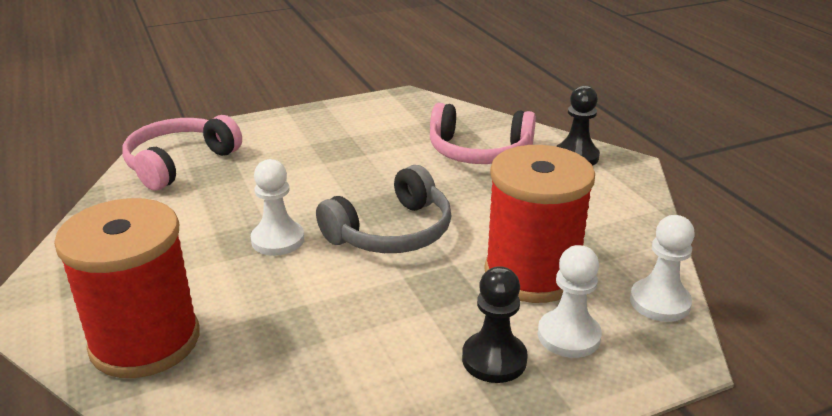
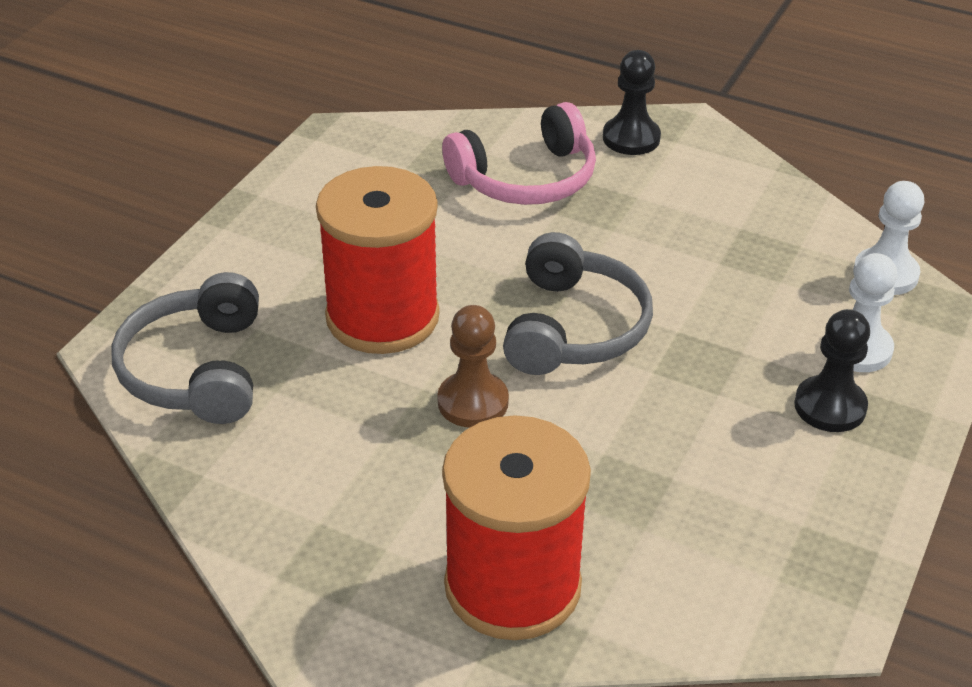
camera: 40 degrees left, 10 degrees up
(179, 163) = (196, 370): pink headphones -> grey headphones
(278, 240) = (473, 402): white pawn -> brown pawn
(532, 274) = (757, 303): red spool -> red spool (382, 317)

